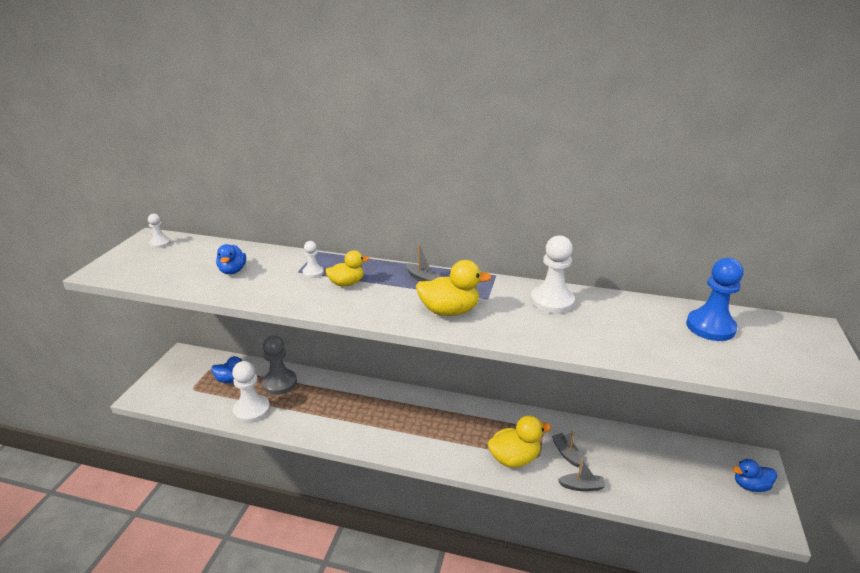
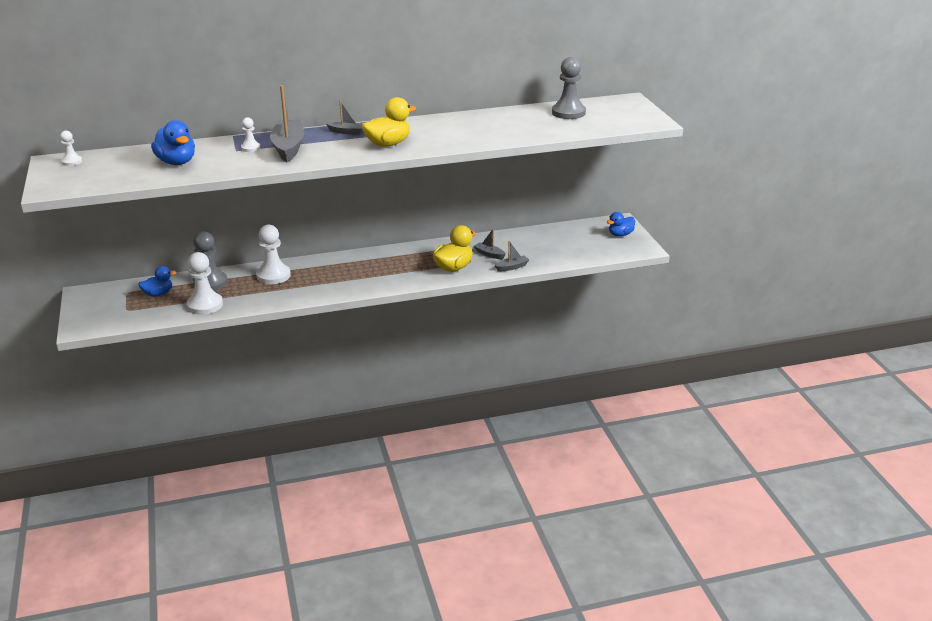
camera: 30 degrees left, 0 degrees up
(233, 271) = (177, 162): blue duck -> blue duck, size x1.51
(347, 283) = (288, 147): yellow duck -> grey boat
(552, 301) = (456, 123): white pawn -> white pawn (273, 276)
(710, 327) = (568, 113): blue pawn -> grey pawn

